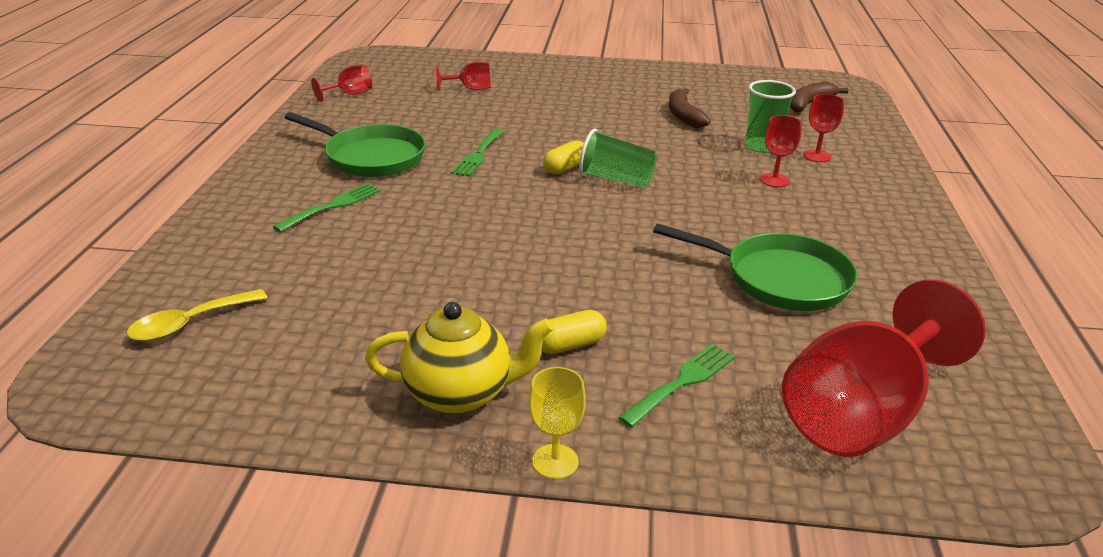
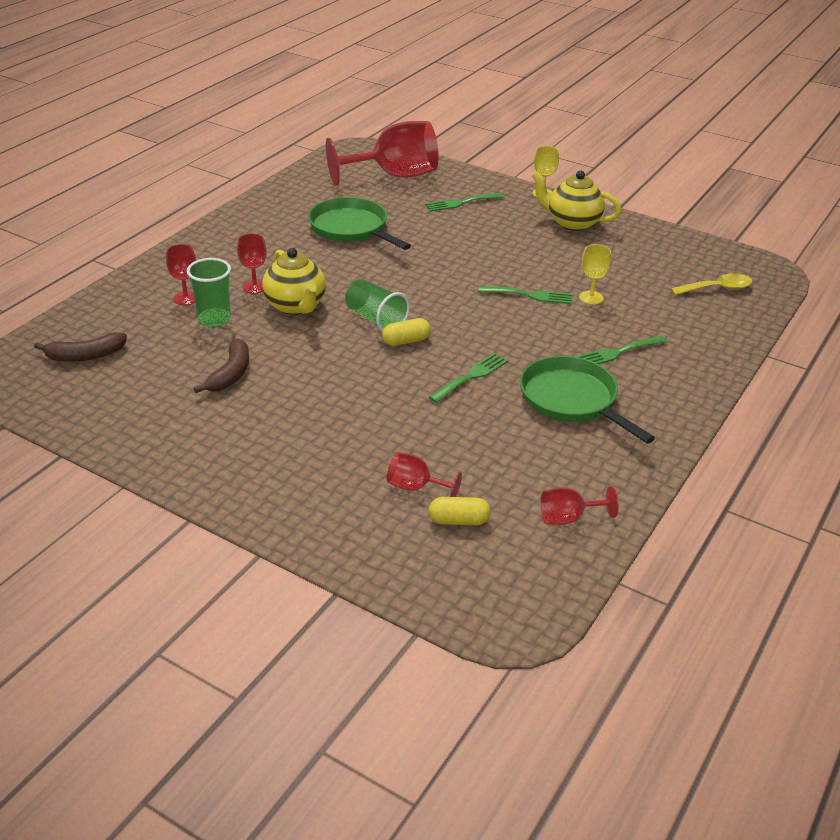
camera: 155 degrees left, 5 degrees up
(383, 262) = (591, 297): none -> yellow goblet
(465, 245) = (529, 295): none -> green fork
(570, 345) = (503, 228): yellow capsule -> yellow capsule (459, 520)
(708, 173) = (296, 306): none -> yellow teapot

